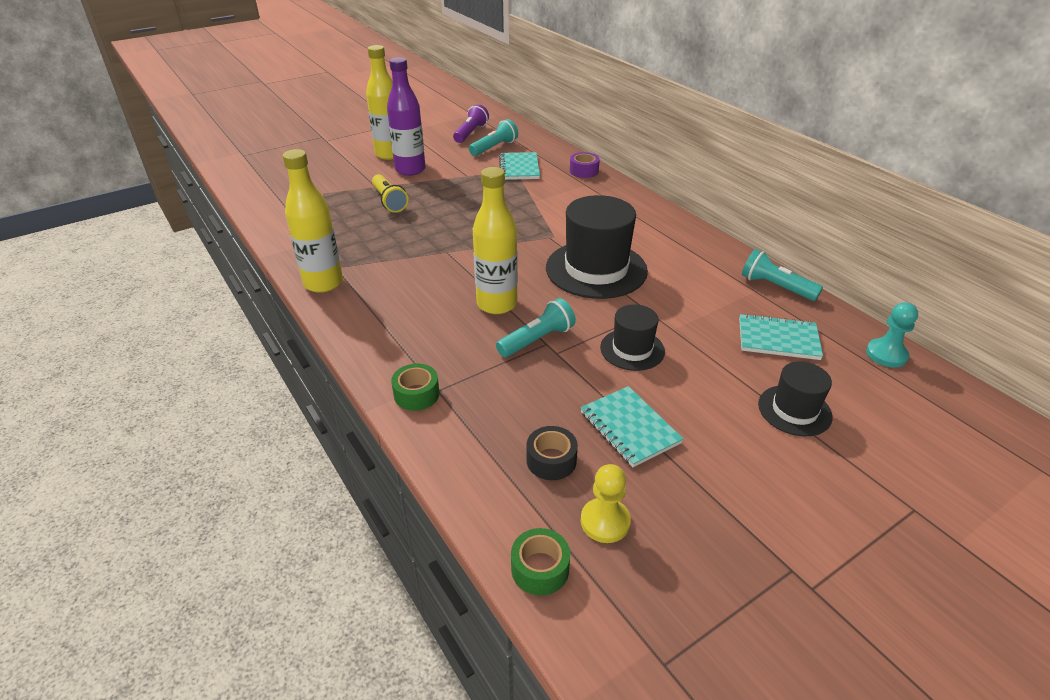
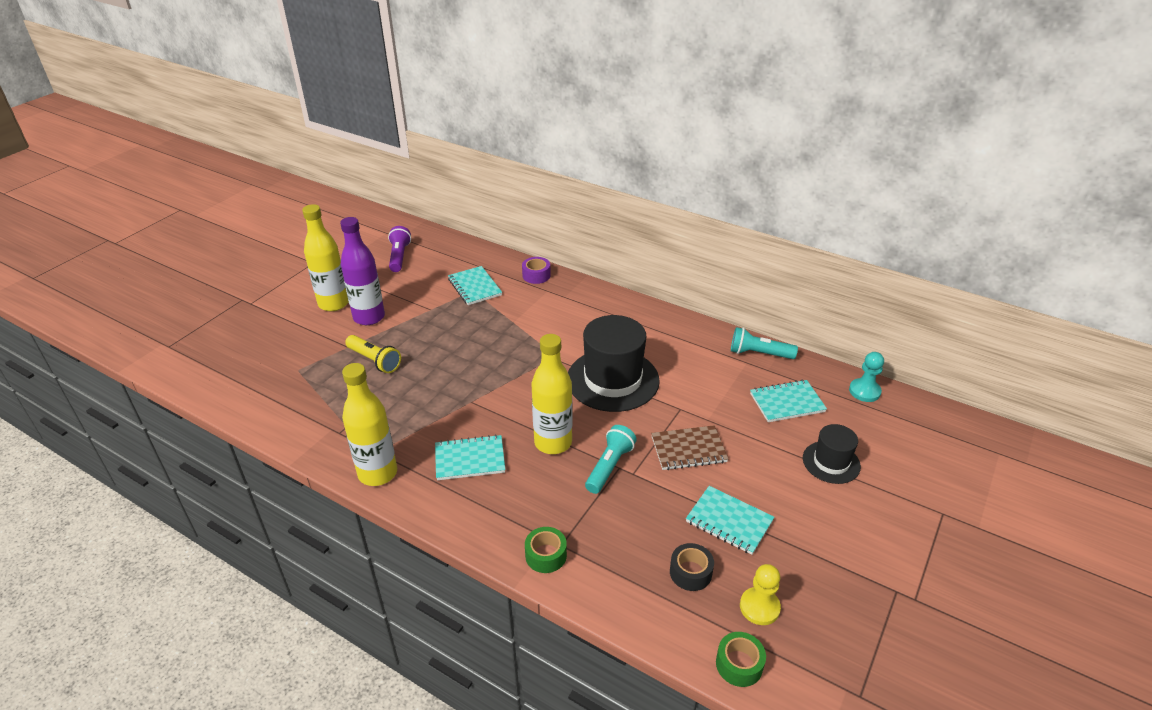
camera: 25 degrees left, 0 degrees up
(409, 295) = (470, 459): none -> turquoise notebook
(494, 147) = (435, 269): turquoise flashlight -> none
(632, 349) = (688, 449): black hat -> brown notebook

